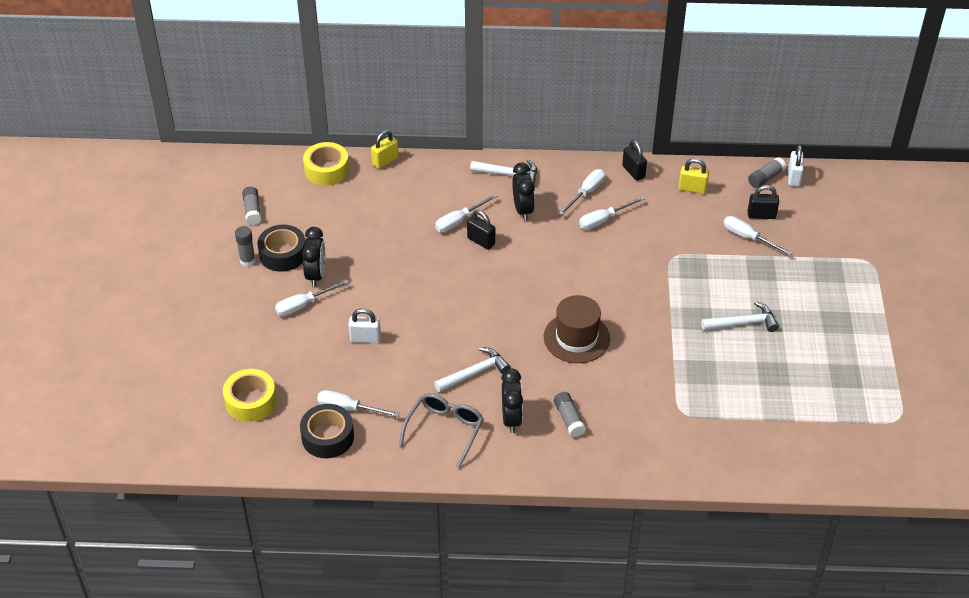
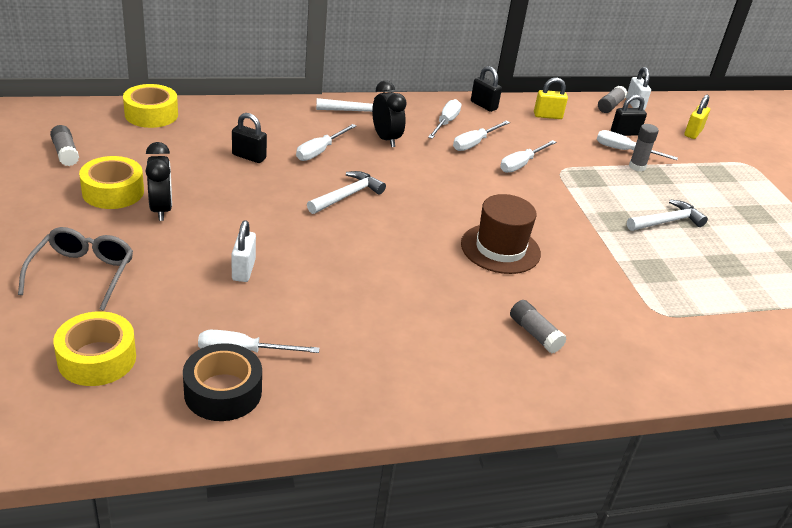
camera: 20 degrees left, 10 degrees down
(247, 261) = (67, 201): grey glue stick -> grey glue stick (637, 167)
(283, 254) = (113, 192): black tape -> yellow tape
(304, 305) = (152, 241): white screwdriver -> white screwdriver (521, 164)
(365, 338) = (243, 270): white padlock -> white padlock turned 75 degrees counterclockwise
(385, 161) = (218, 105): yellow padlock -> yellow padlock (693, 133)
(445, 430) = (384, 364): grey glasses -> grey glasses (83, 273)
(474, 373) = (396, 295): white hammer -> white hammer (347, 196)
(481, 241) = (351, 167): black padlock -> black padlock (249, 156)
(511, 419) = (464, 341): black clock -> none

